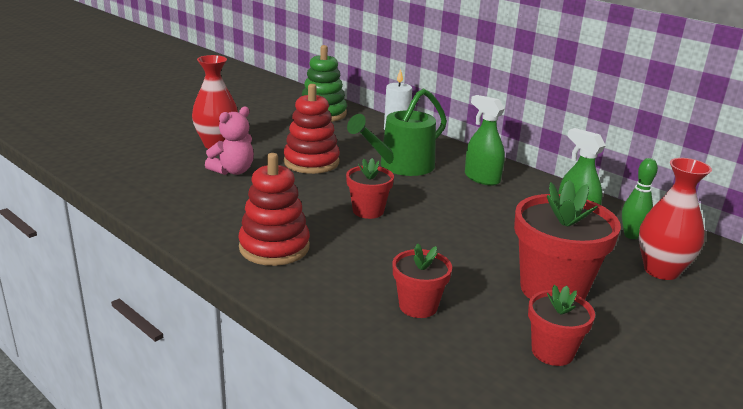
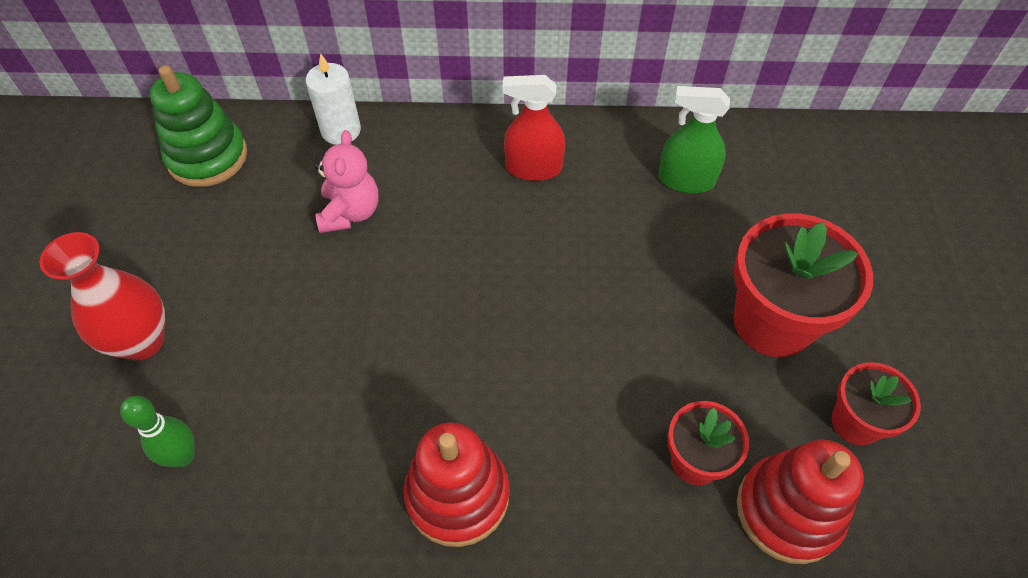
camera: 40 degrees left, 30 degrees up
(233, 171) = (234, 383): pink teddy bear -> pink teddy bear (350, 212)
(311, 162) = (313, 283): red stacking toy -> red stacking toy (788, 511)
(368, 211) = (482, 333): red flower pot -> none
(401, 166) = (426, 208): green watering can -> none
(482, 178) = (533, 168): green spray bottle -> red spray bottle
(631, 235) = (753, 169): green bowling pin -> green bowling pin (183, 456)
(661, 270) = (822, 211): red vase -> none

